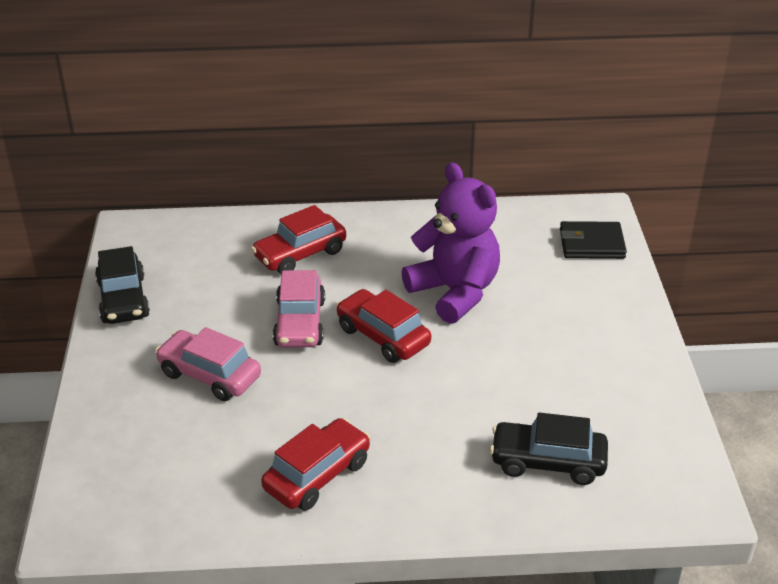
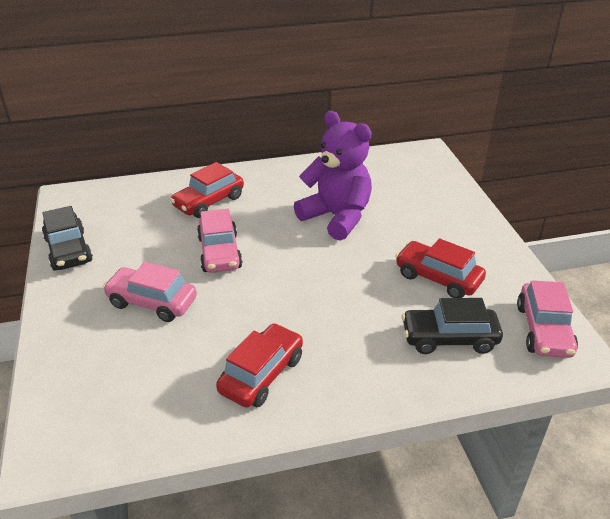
camera: 10 degrees left, 0 degrees up
(383, 336) = (289, 255): red car -> red car (438, 278)
(591, 244) = (428, 173): black wallet -> none
(667, 467) = (543, 330): none -> pink car

